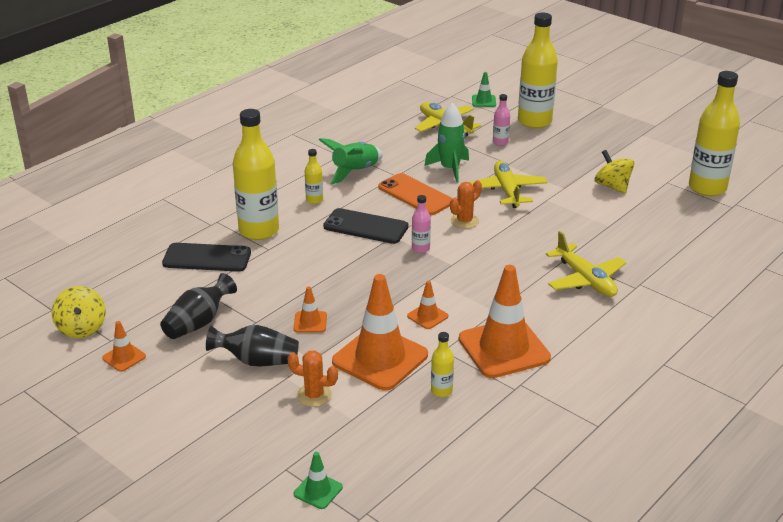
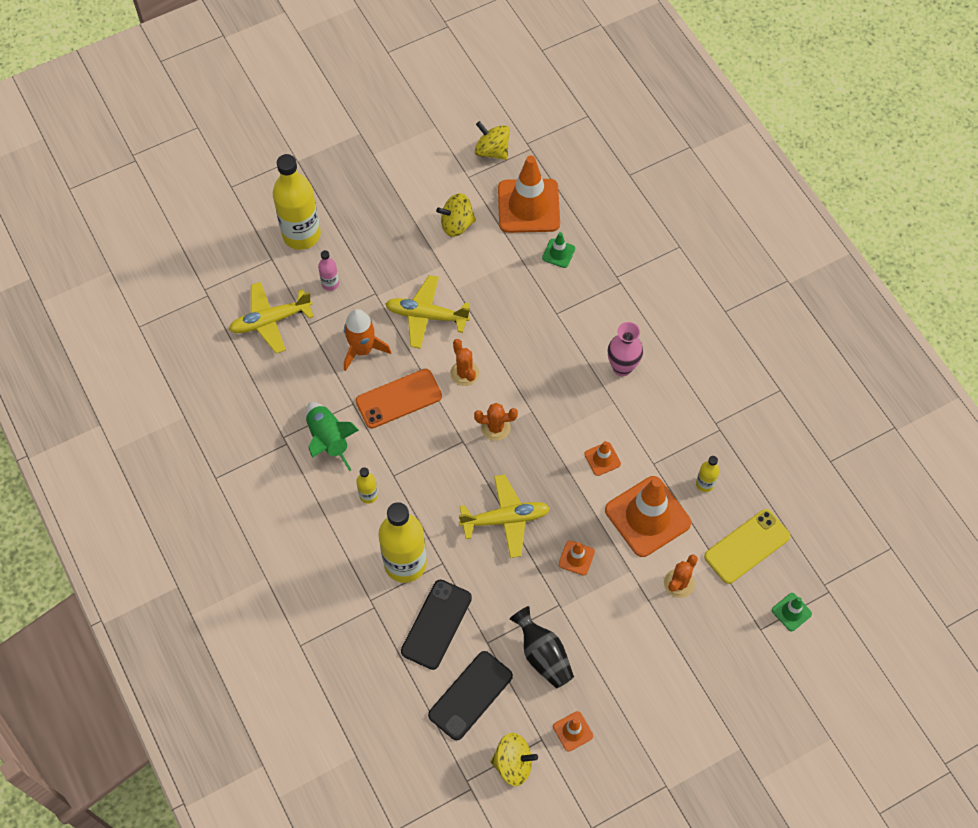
camera: 70 degrees left, 30 degrees up
(257, 361) = (617, 617): black vase -> none
(365, 227) = (439, 463): black phone -> black phone (470, 695)
(383, 437) = (747, 546): none -> yellow phone
(420, 248) = (495, 427): pink bottle -> orange cactus
(450, 169) = (362, 350): green rocket -> orange rocket
(483, 101) = (233, 263): green traffic cone -> green traffic cone (558, 253)
(504, 348) = (667, 417): orange traffic cone -> orange traffic cone (528, 206)
(539, 308) = (622, 367): none -> pink vase
(585, 280) = (595, 314): yellow plane -> yellow plane (505, 519)
(707, 188) = (492, 151): yellow bottle -> yellow spinning top

